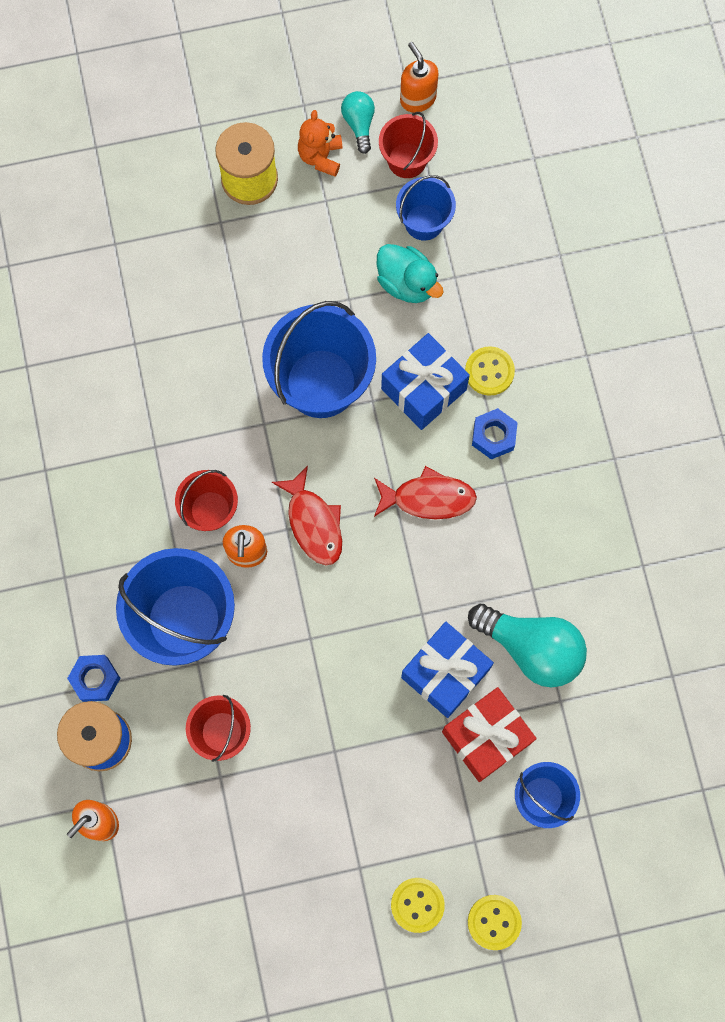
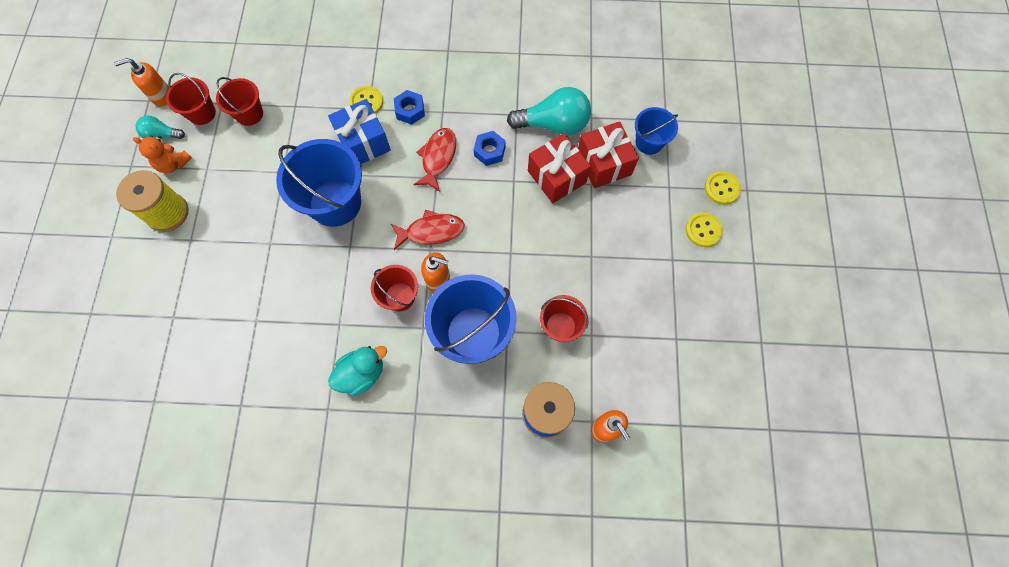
camera: 75 degrees left, 5 degrees down
(95, 679) = (499, 407): blue nut -> blue nut (489, 151)
(407, 283) = (287, 134): turquoise duck -> turquoise duck (362, 373)
(424, 222) = (249, 114): blue bucket -> red bucket
(445, 673) = (556, 177): blue gift -> red gift
(531, 648) = (554, 124): turquoise light bulb -> turquoise light bulb turned 45 degrees clockwise

